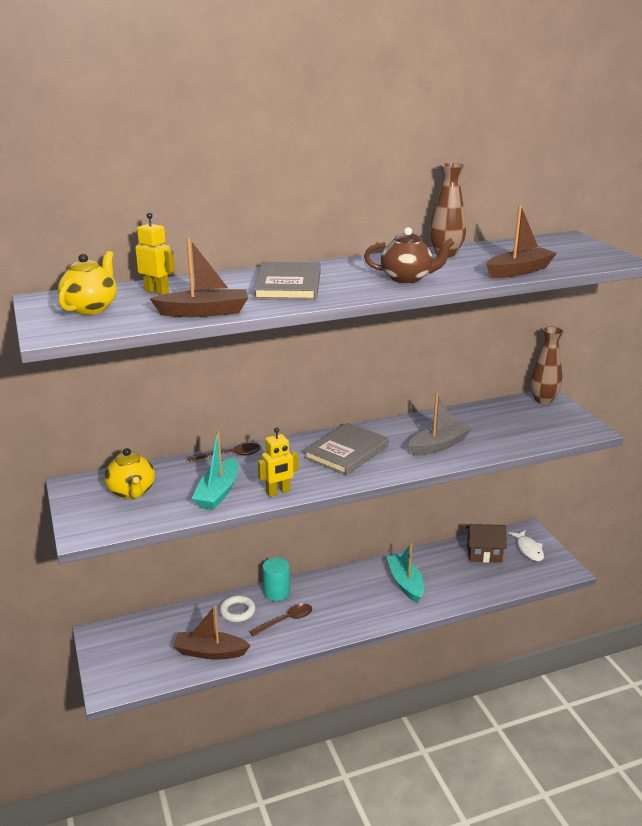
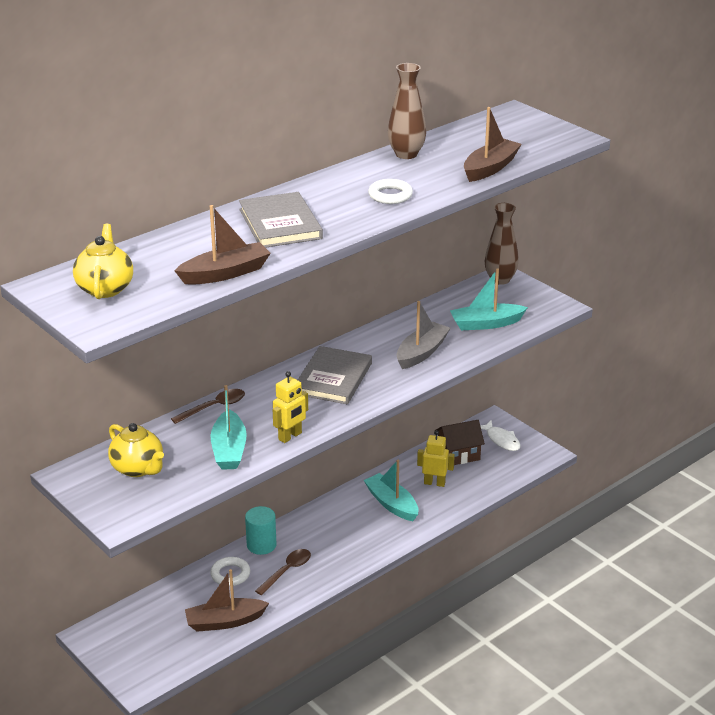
camera: 20 degrees left, 5 degrees up
(157, 292) = (153, 255): yellow robot -> yellow robot (434, 483)
(407, 278) = (390, 195): brown teapot -> white ring
(512, 432) = (486, 324): none -> turquoise boat

